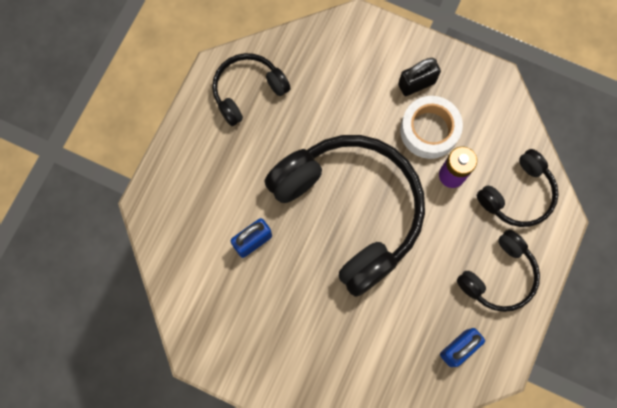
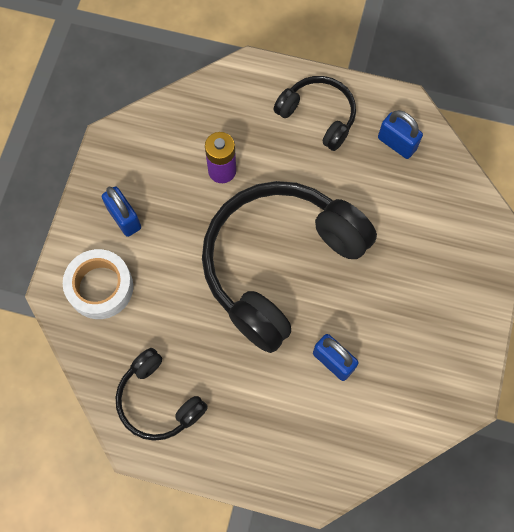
camera: 100 degrees left, 5 degrees down
(416, 84) = (124, 218): black padlock -> blue padlock
(429, 130) = (176, 198): white tape -> white tape (100, 287)
(518, 195) = (232, 107): black headphones -> none

